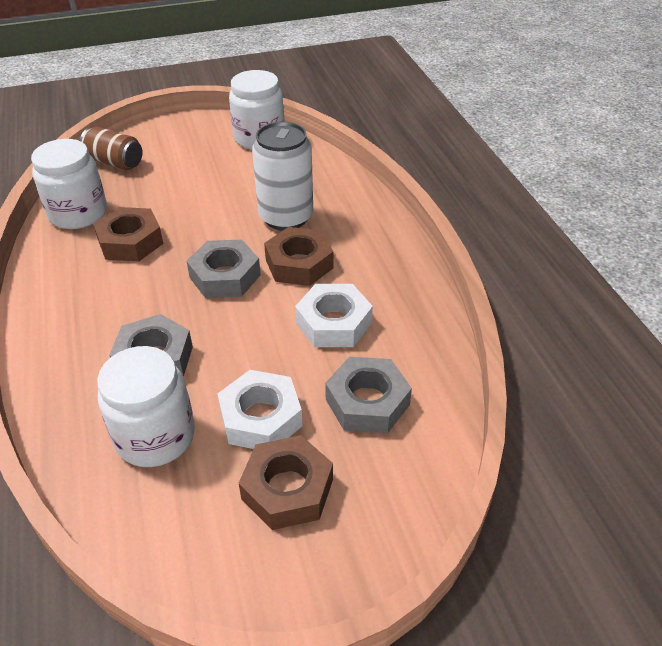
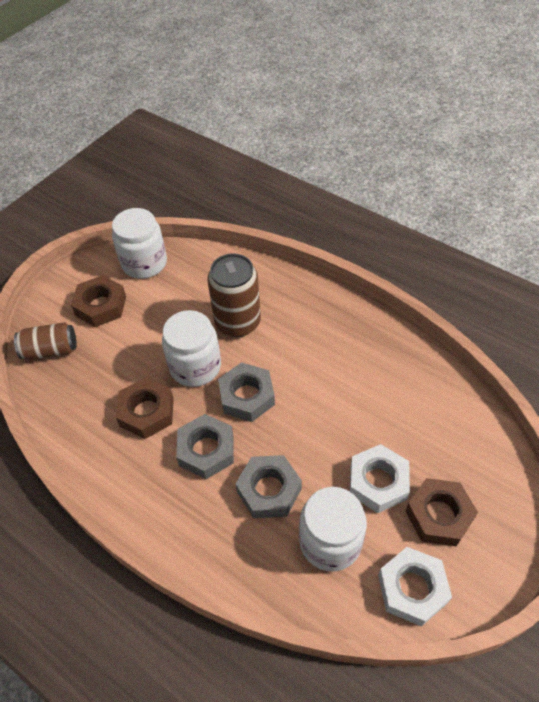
camera: 35 degrees left, 10 degrees up
(78, 214) = (76, 414): white jar -> white jar (195, 366)
(286, 217) = (237, 322): white can -> brown can
(299, 264) = (285, 355): brown nut -> brown nut (101, 306)
(333, 323) = (352, 386): white nut -> white nut (412, 589)
(367, 402) = (425, 427): grey nut -> grey nut (206, 450)

